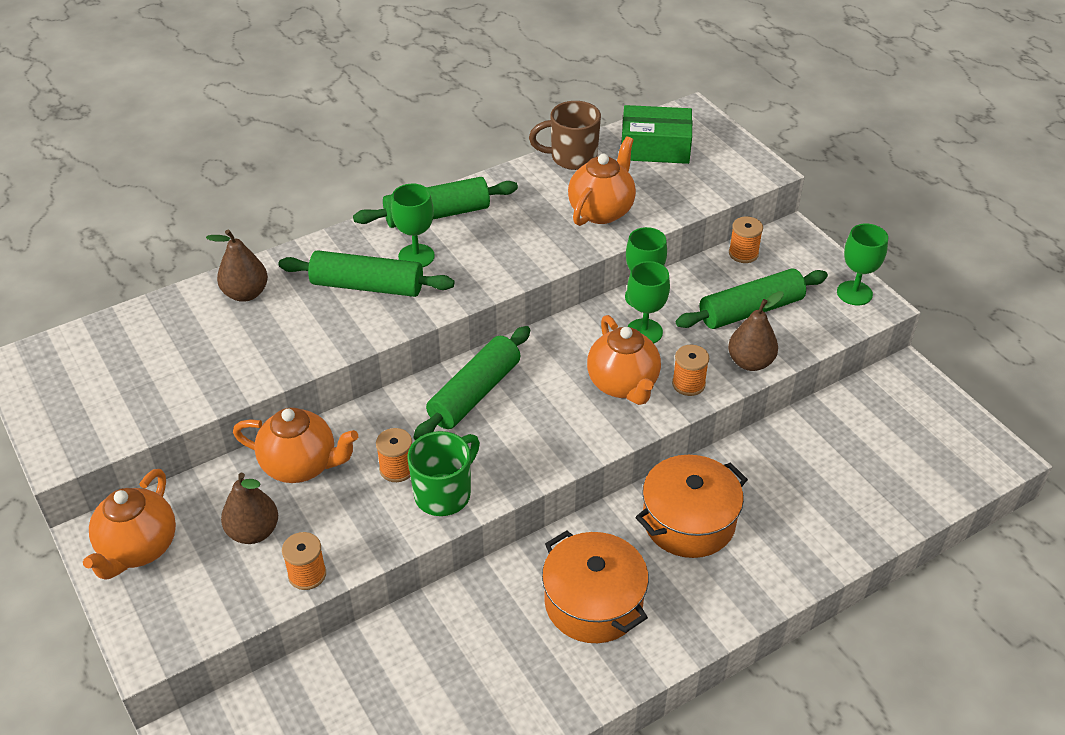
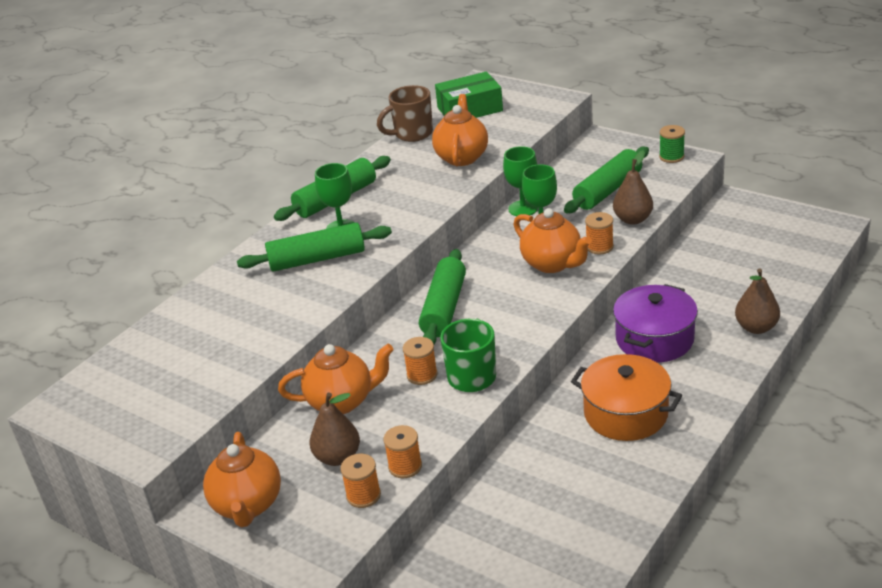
camera: 20 degrees left, 10 degrees down
(246, 293) = (219, 297): brown pear -> brown pear (756, 327)
(688, 521) = (654, 339): orange pot -> purple pot
(743, 253) = (575, 160): orange spool -> orange spool (363, 495)
(854, 293) = (671, 157): green goblet -> green spool

